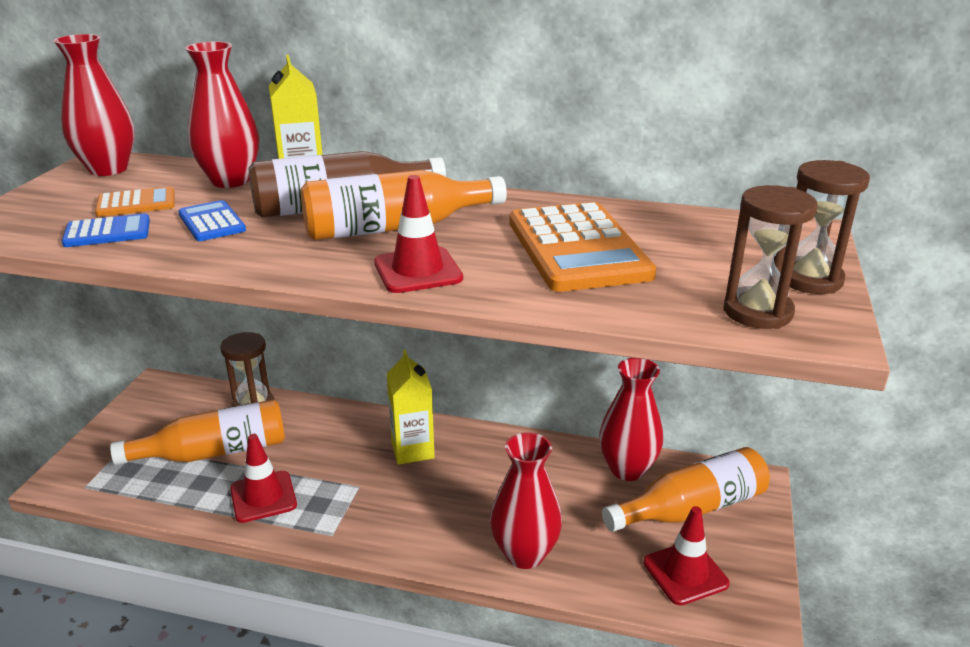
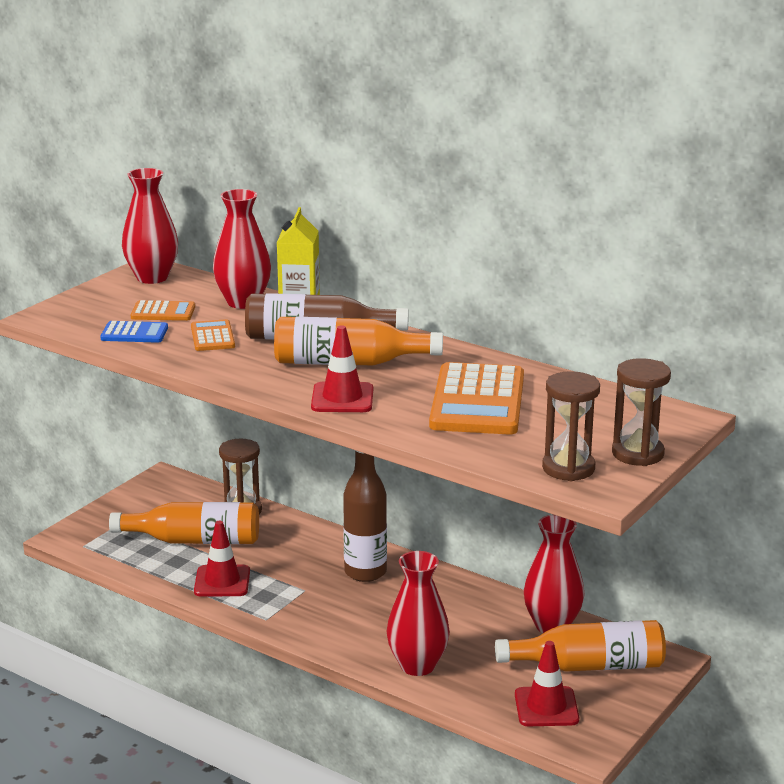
camera: 20 degrees right, 5 degrees down
(211, 222) = (212, 337): blue calculator -> orange calculator
(412, 450) = (365, 572): yellow carton -> brown bottle

